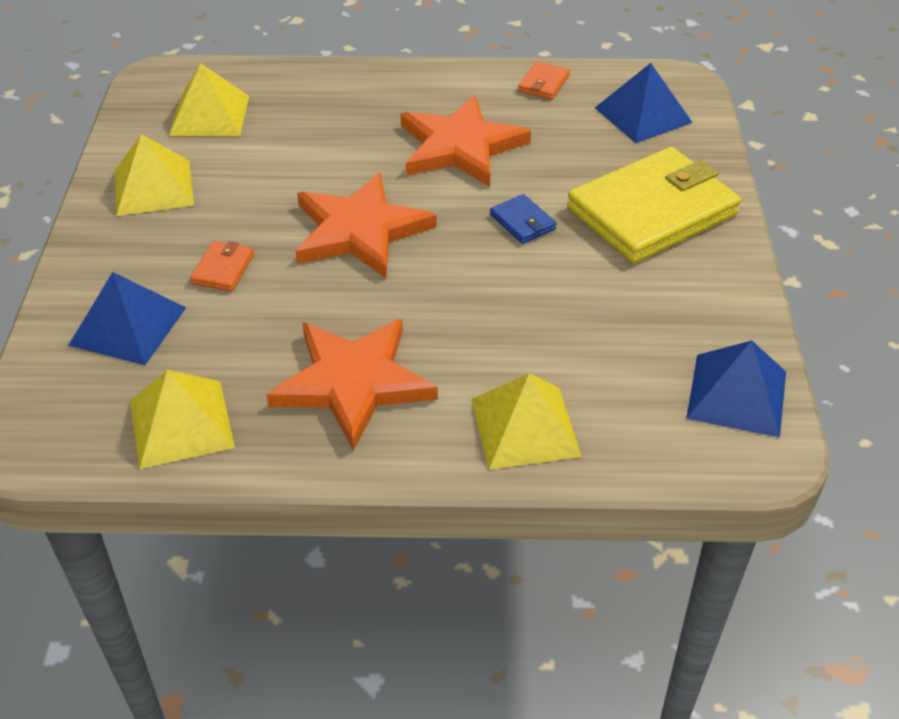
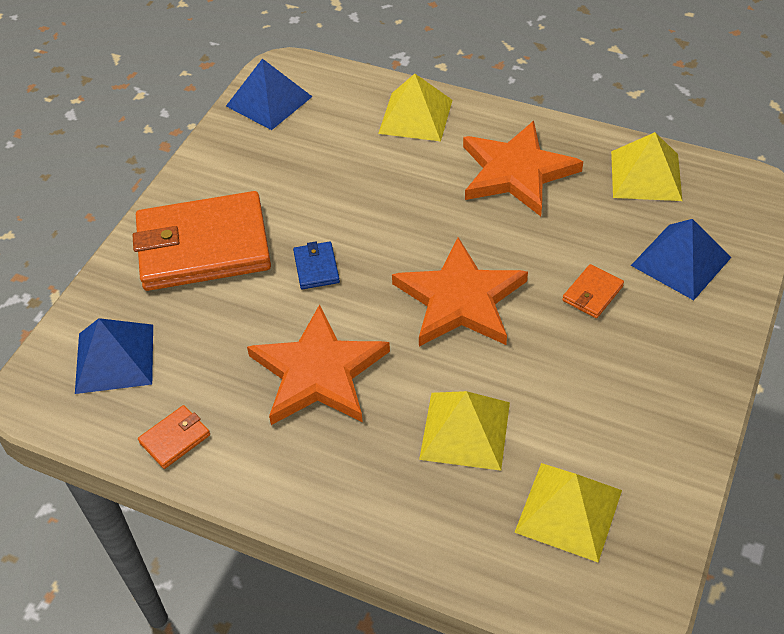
camera: 155 degrees left, 5 degrees up
(153, 187) = (646, 412): yellow pyramid -> yellow pyramid (465, 430)
(652, 211) = (203, 247): yellow wallet -> orange wallet

